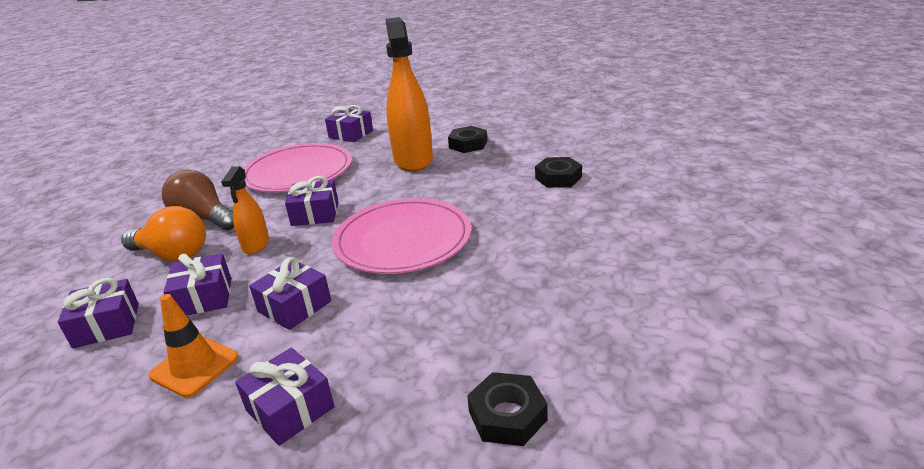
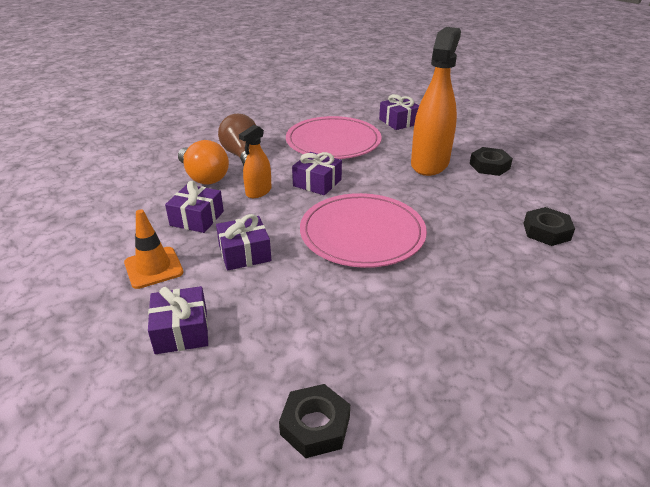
camera: 30 degrees right, 5 degrees up
(107, 325) = (131, 212): purple gift -> none

